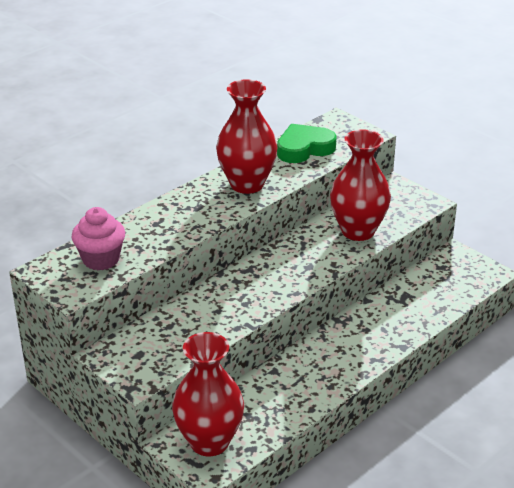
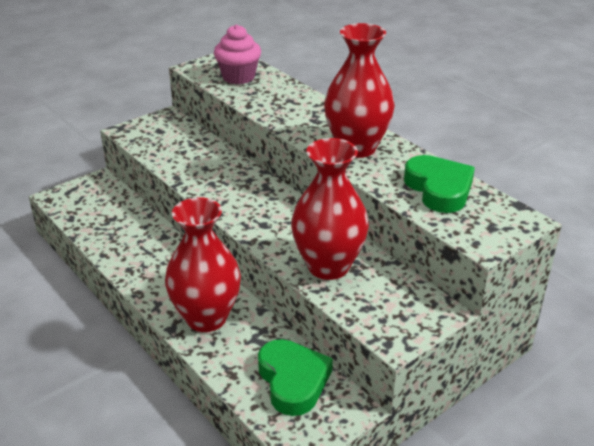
camera: 95 degrees right, 0 degrees up
(209, 442) = (89, 198): red vase -> red vase (206, 318)
(439, 279) = (293, 381): none -> green heart

